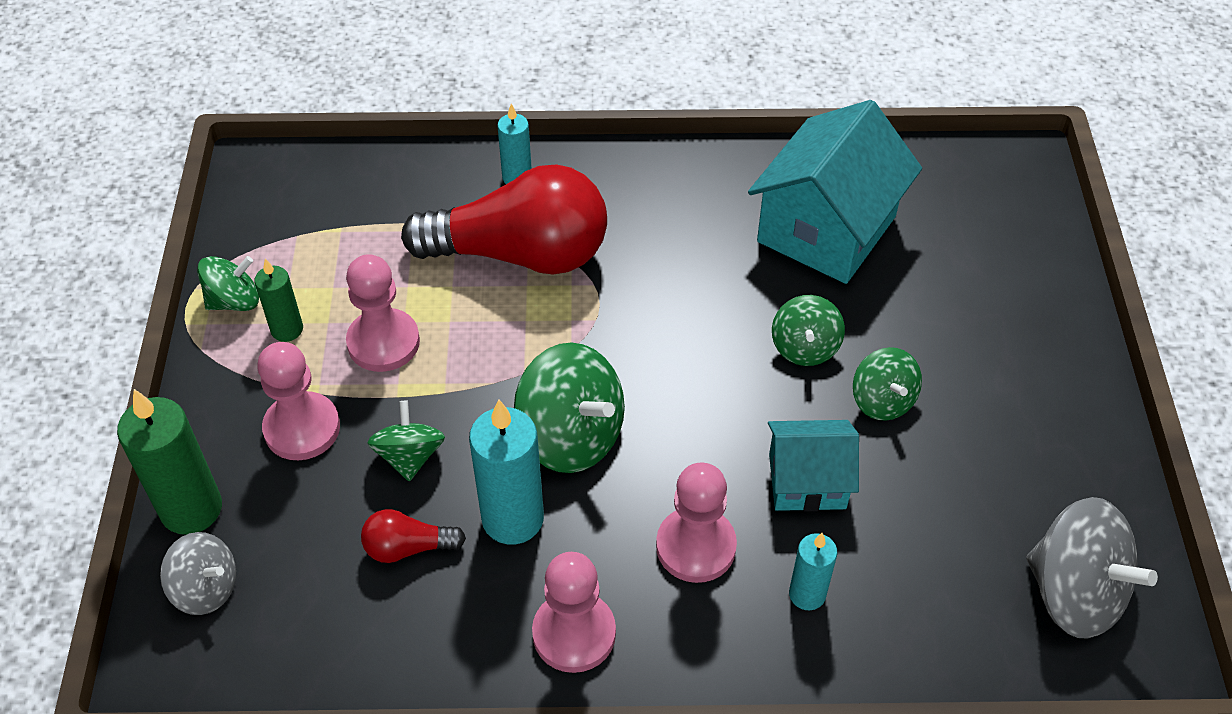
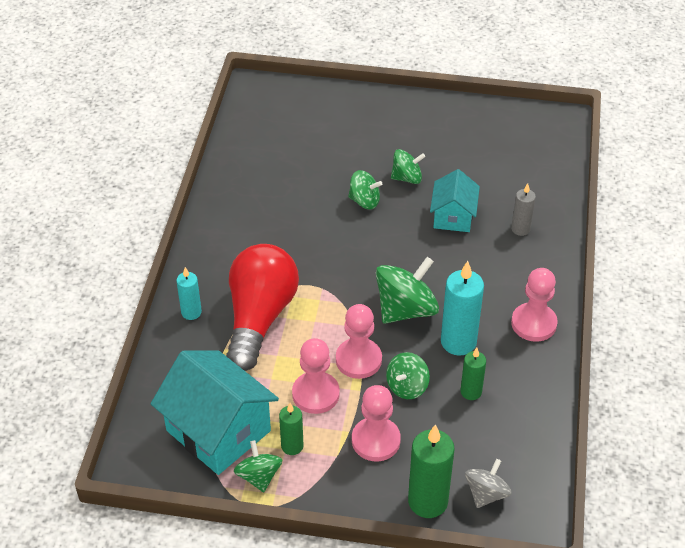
camera: 80 degrees left, 5 degrees down
(408, 547) = (471, 392): red light bulb -> green candle
(410, 456) = (407, 386): green spinning top -> green spinning top turned 60 degrees counterclockwise
(696, 546) = (487, 267): pink pawn -> pink pawn (358, 360)
(807, 594) = (520, 229): turquoise candle -> grey candle
(826, 229) = (280, 176): turquoise house -> turquoise house (218, 431)
(1074, 593) = (530, 137): grey spinning top -> none

